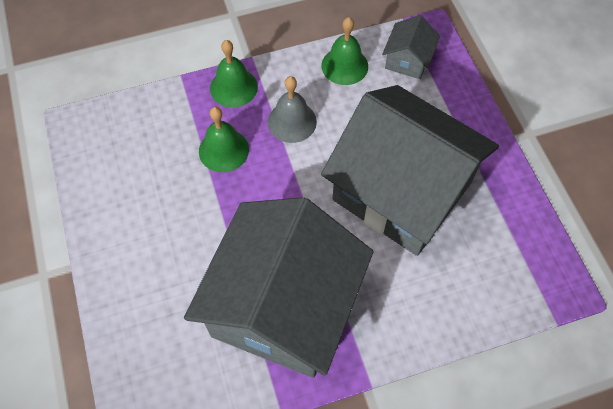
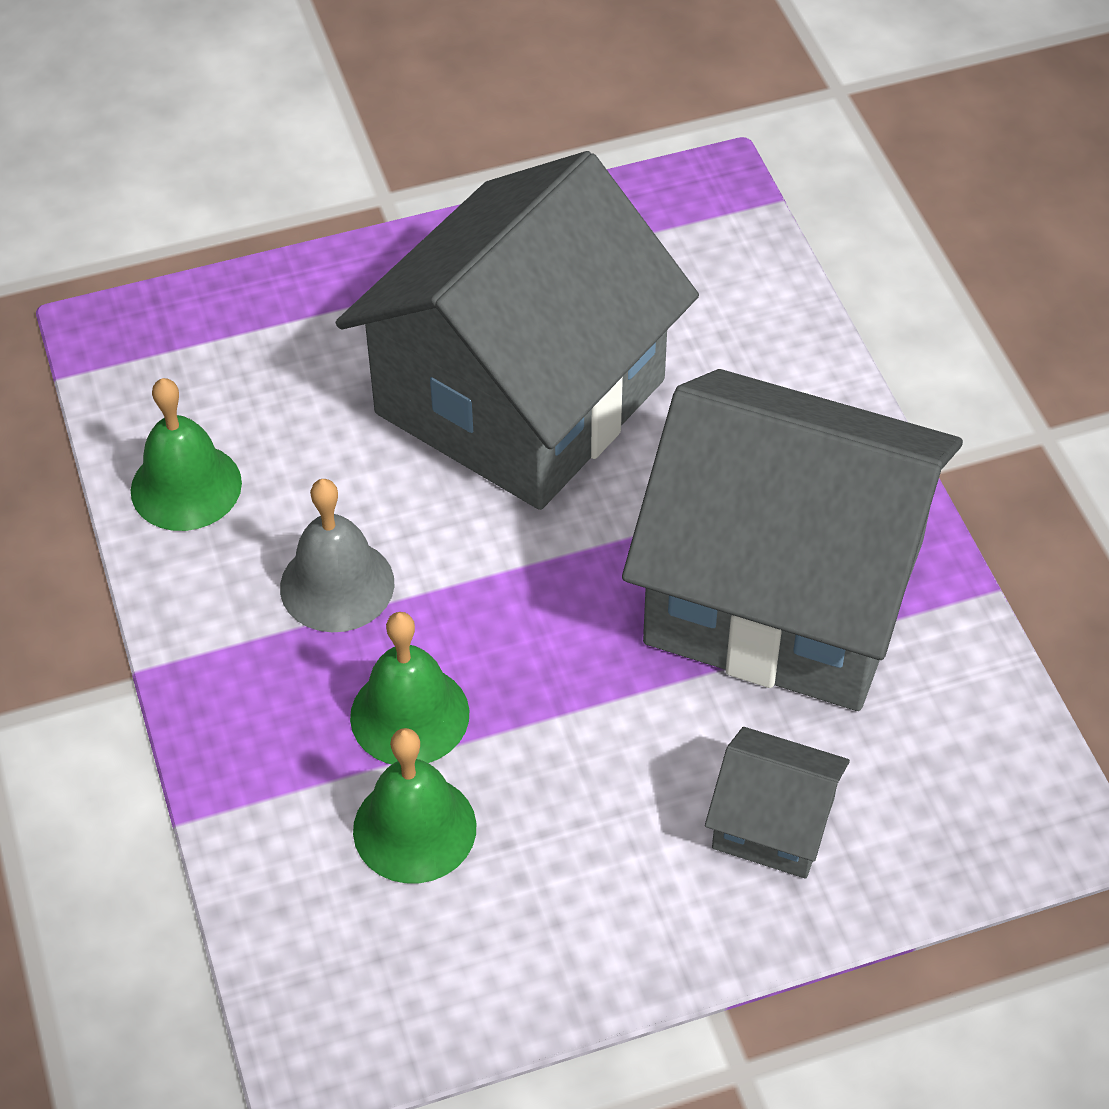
camera: 90 degrees left, 10 degrees down
(233, 87) = (228, 704): green bell -> green bell (414, 828)
(408, 60) = (183, 373): grey house -> grey house (773, 823)

